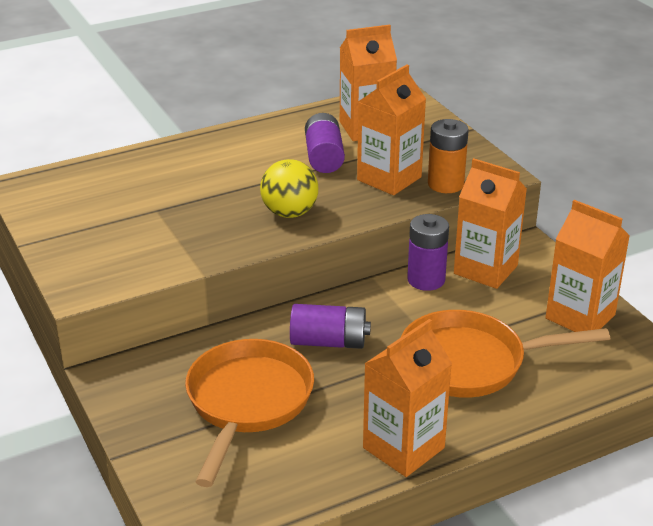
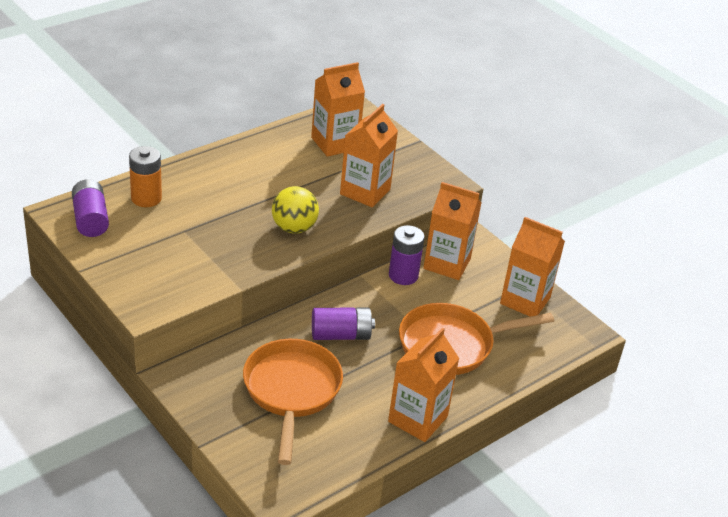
camera: 15 degrees left, 5 degrees up
(324, 157) = (307, 173): purple battery -> purple battery (90, 219)
(445, 184) = (410, 195): orange battery -> orange battery (146, 198)

